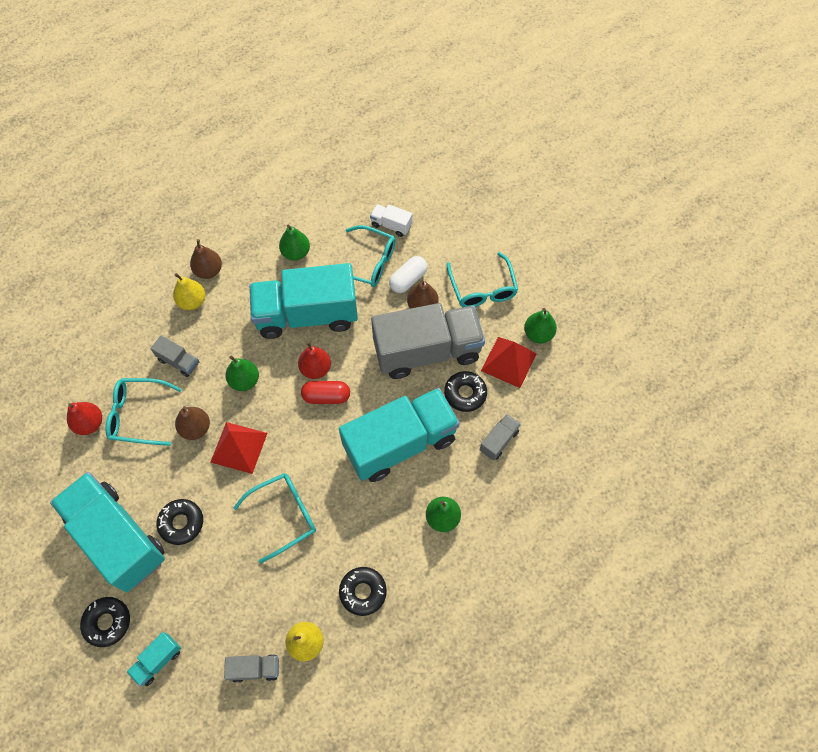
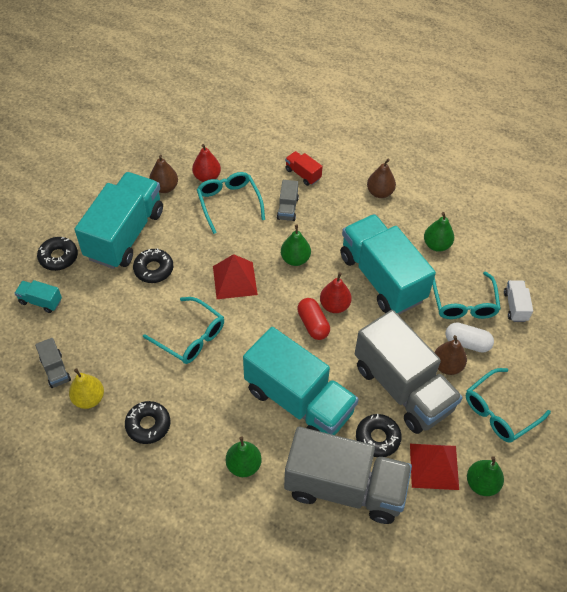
camera: 65 degrees right, 10 degrees down
(144, 329) = (303, 174): none -> red truck
(192, 301) = (345, 194): yellow pear -> none
(196, 428) = (236, 244): brown pear -> brown pear (164, 187)
(498, 441) = (344, 487): grey truck -> grey truck, size x2.42

